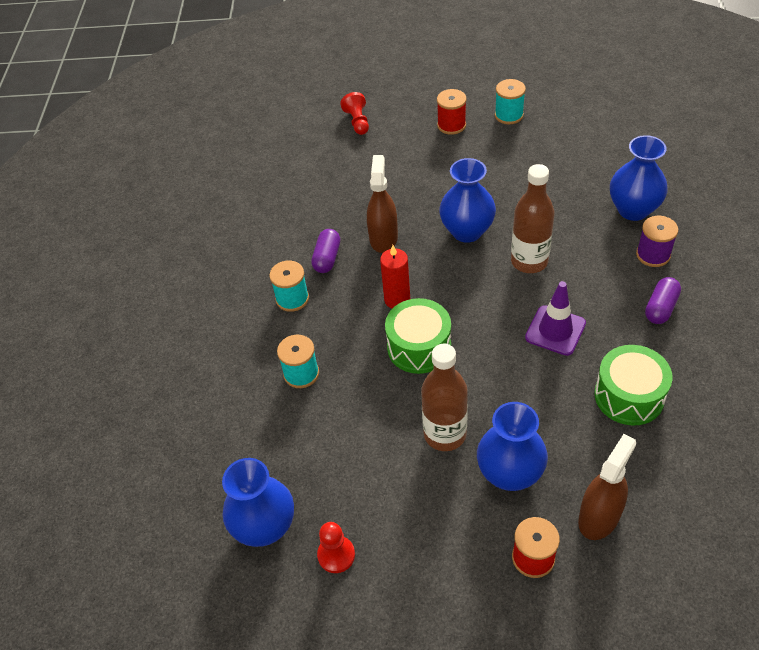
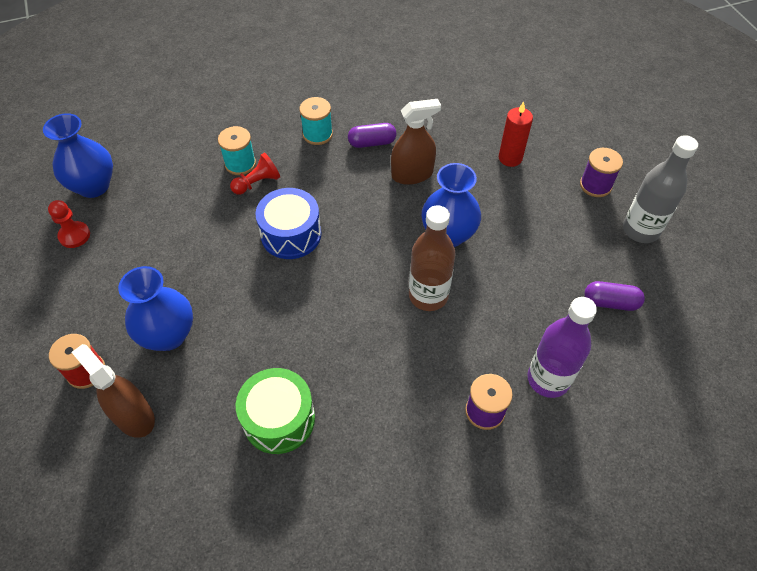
camera: 65 degrees right, 5 degrees up
(357, 122) = (558, 113): red pawn -> red pawn (257, 183)
(397, 299) = (341, 204): red candle -> red candle (510, 158)
(419, 347) = (291, 234): green drum -> blue drum
(445, 434) = (200, 277): brown bottle -> none
(451, 125) = (595, 185): red spool -> purple spool
(509, 115) = (640, 230): turquoise spool -> grey bottle
(555, 330) = (344, 337): purple traffic cone -> none
(599, 517) = (134, 416): brown spray bottle -> brown spray bottle turned 150 degrees counterclockwise
(633, 209) = (548, 379): blue vase -> purple bottle
(661, 308) = (407, 431): purple capsule -> purple capsule (610, 302)

